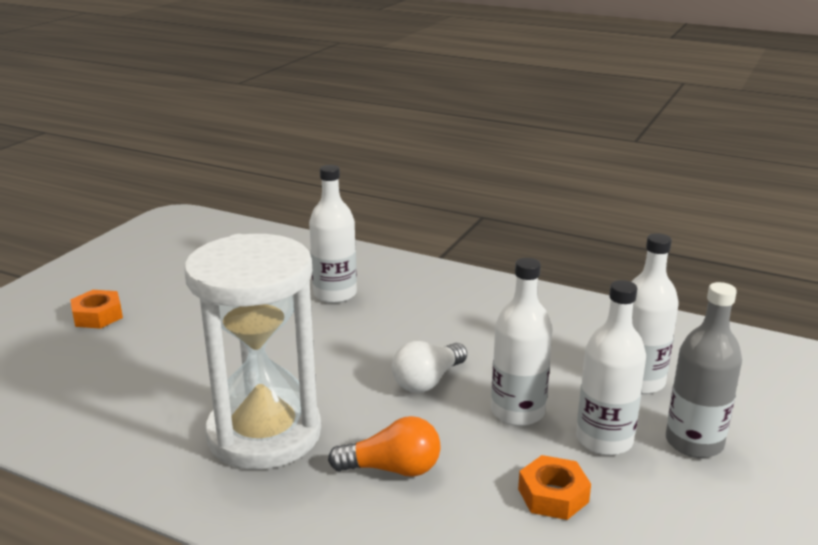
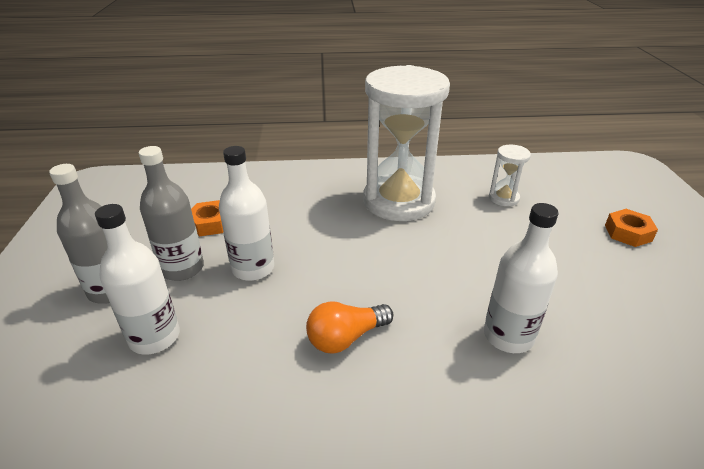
camera: 150 degrees right, 10 degrees up
(135, 390) = (503, 198): none -> white hourglass
(392, 469) = (310, 207): orange light bulb -> orange light bulb (346, 338)
(428, 381) = (334, 270): white light bulb -> none
(604, 440) = (182, 268): white bottle -> grey bottle

